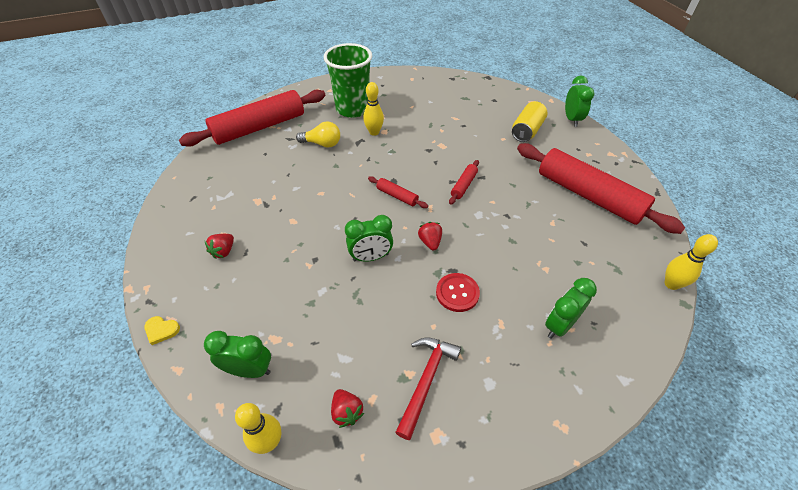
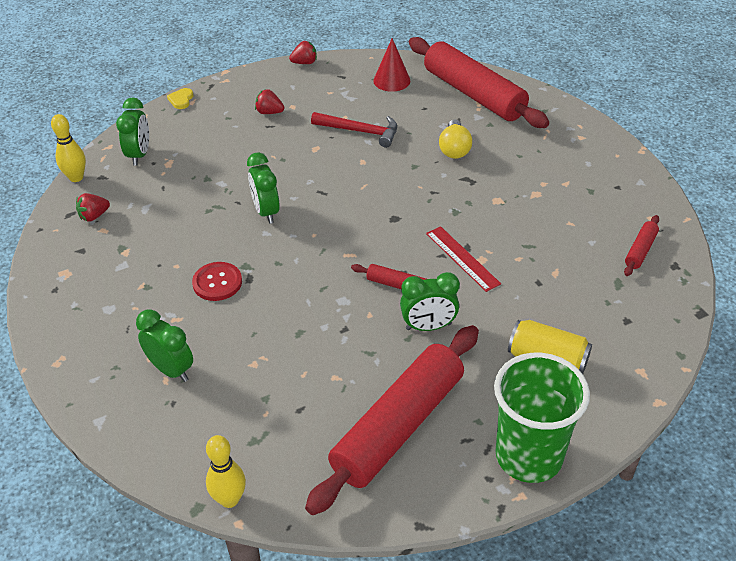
camera: 85 degrees right, 5 degrees down
(217, 167) = (391, 80): none -> red cone
(353, 109) = (541, 165): green cup -> green cup (528, 456)
(374, 132) = (492, 191): yellow bowling pin -> none
(397, 196) = (366, 223): red rolling pin -> red rolling pin (640, 250)
(426, 380) = (117, 263): red hammer -> red hammer (360, 132)
(430, 242) = (291, 257): red strawberry -> red strawberry (304, 63)
(439, 153) = (462, 258): none -> red ruler
(571, 119) = (603, 428): green clock -> green clock (428, 326)

